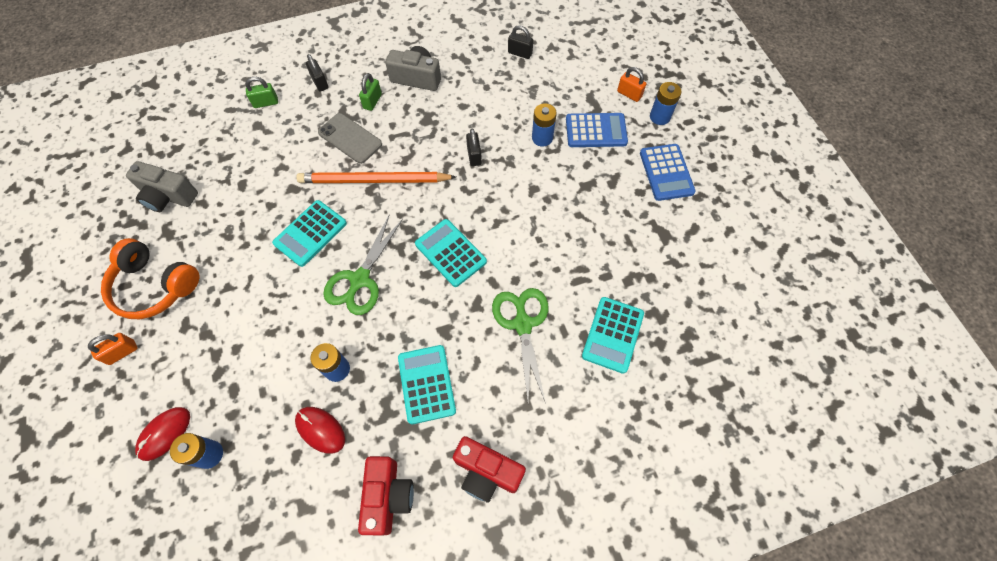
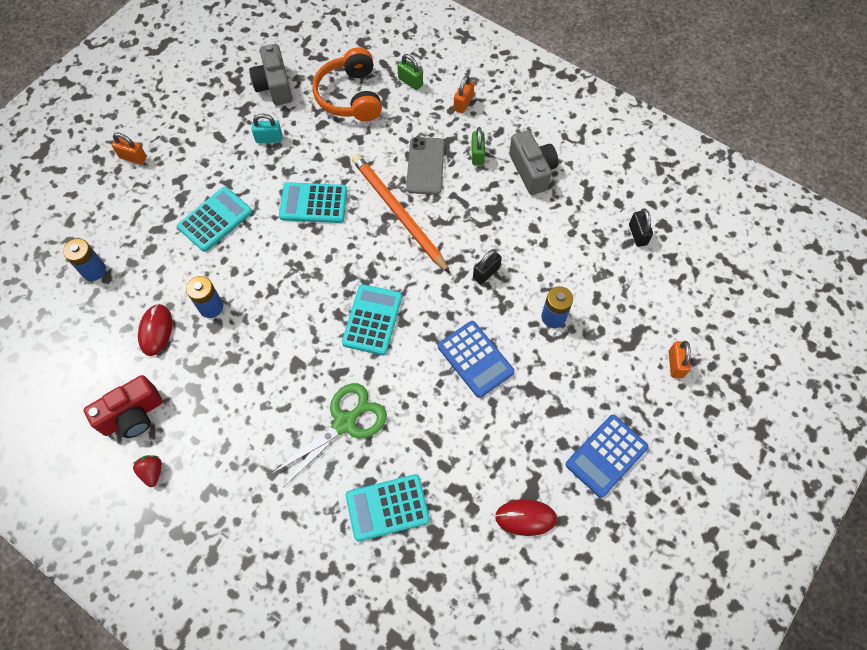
camera: 55 degrees right, 0 degrees up
(155, 286) = (196, 136): orange headphones -> orange headphones (350, 96)
(164, 433) = (91, 231): red mouse -> red mouse (525, 518)
(216, 230) = (269, 138): none -> turquoise padlock
(320, 82) = (463, 103): black padlock -> orange padlock
(360, 280) = (298, 268): green scissors -> none
(372, 101) = (477, 155): green padlock -> green padlock turned 75 degrees counterclockwise
(426, 384) = (240, 381): turquoise calculator -> turquoise calculator (215, 219)
(455, 508) = (152, 472): none -> red strawberry
(486, 472) = (195, 478): red camera -> none
(596, 131) = (602, 360): blue calculator -> blue calculator (475, 359)
(659, 117) = (671, 410): blue battery -> none

